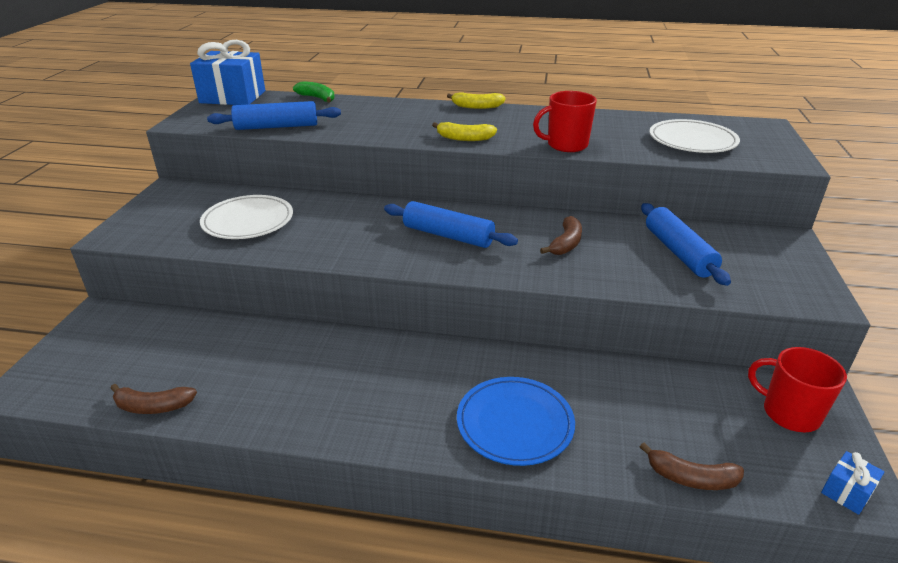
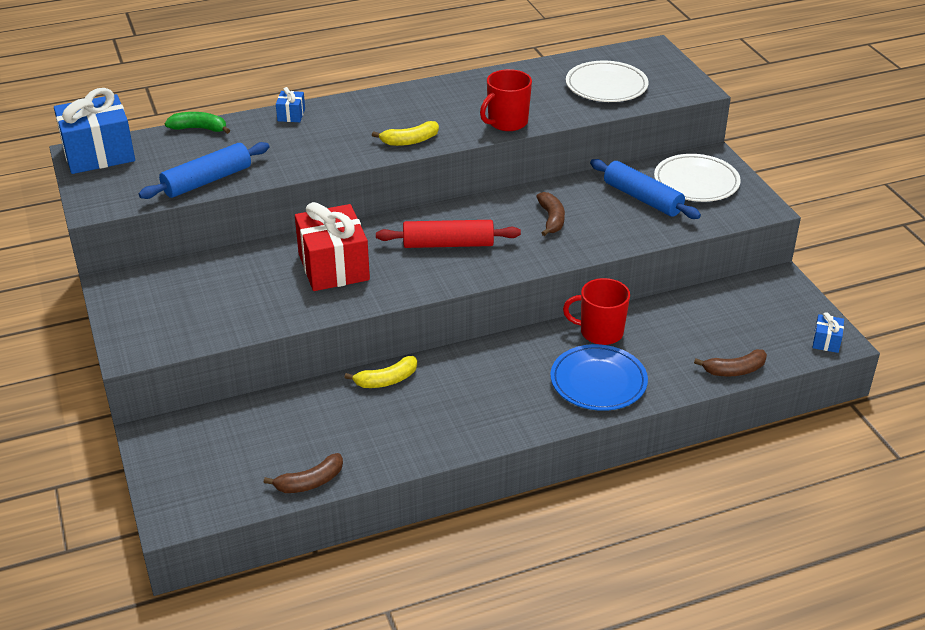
camera: 30 degrees left, 5 degrees up
(248, 221) = (247, 292): white plate -> white plate (696, 182)
(334, 224) = (333, 267): none -> red gift
(392, 104) = (291, 115): none -> blue gift
(448, 236) = (448, 244): blue rolling pin -> red rolling pin
(476, 106) = (380, 95): yellow banana -> yellow banana (386, 380)
(789, 413) = (770, 302): red mug -> red mug (600, 332)

